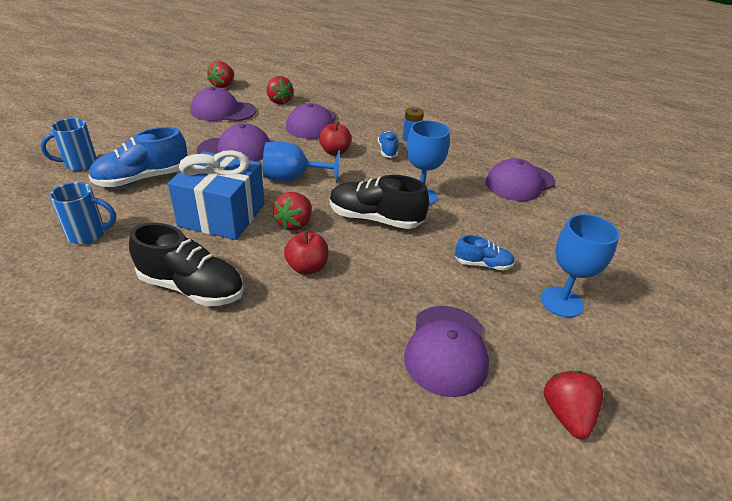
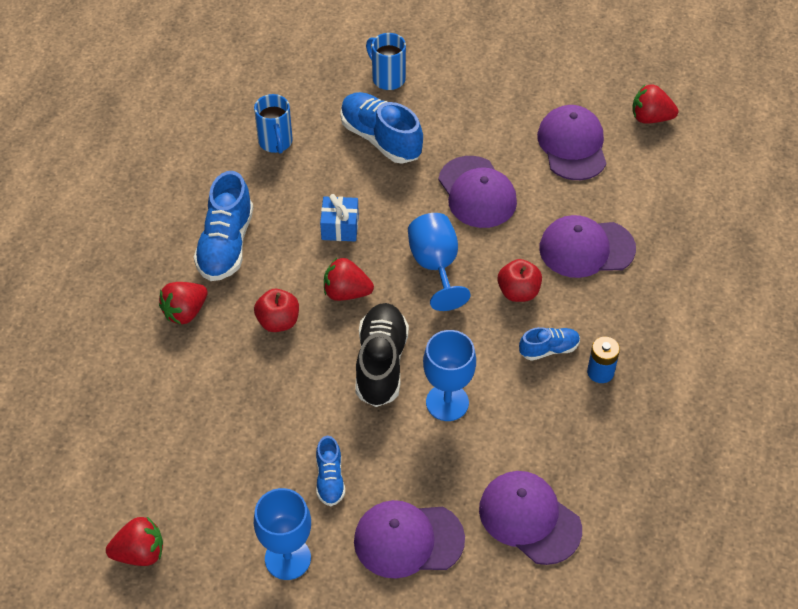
camera: 80 degrees right, 15 degrees up
(192, 288) = (226, 244): black shoe -> blue shoe
(222, 215) = (340, 227): blue gift -> blue gift, size x0.50
(279, 101) = (635, 193): red strawberry -> red strawberry (185, 312)
(446, 349) = (195, 454): purple cap -> purple cap (408, 540)

